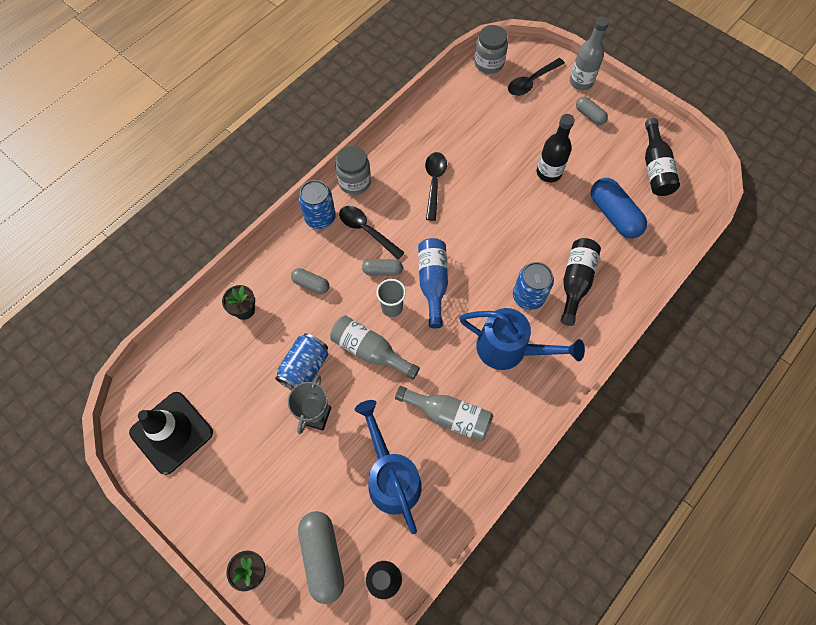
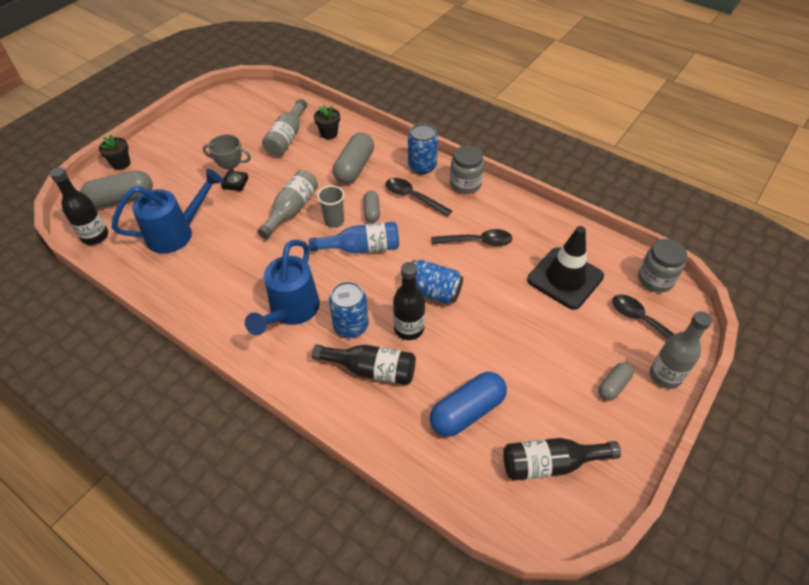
camera: 85 degrees right, 15 degrees down
(171, 432) = (230, 112): black traffic cone -> black traffic cone (565, 278)
(305, 368) = (277, 172): blue can -> blue can (433, 292)
(311, 284) = (354, 168): grey capsule -> grey capsule, size x1.80
(367, 230) = (413, 197): black spoon -> black spoon turned 90 degrees counterclockwise
(449, 416) = (226, 268): grey bottle -> grey bottle (287, 138)
(548, 172) = (513, 342): black bottle -> black bottle (409, 329)

